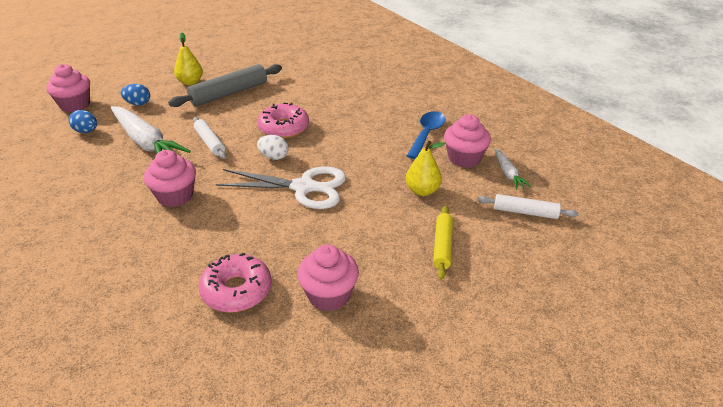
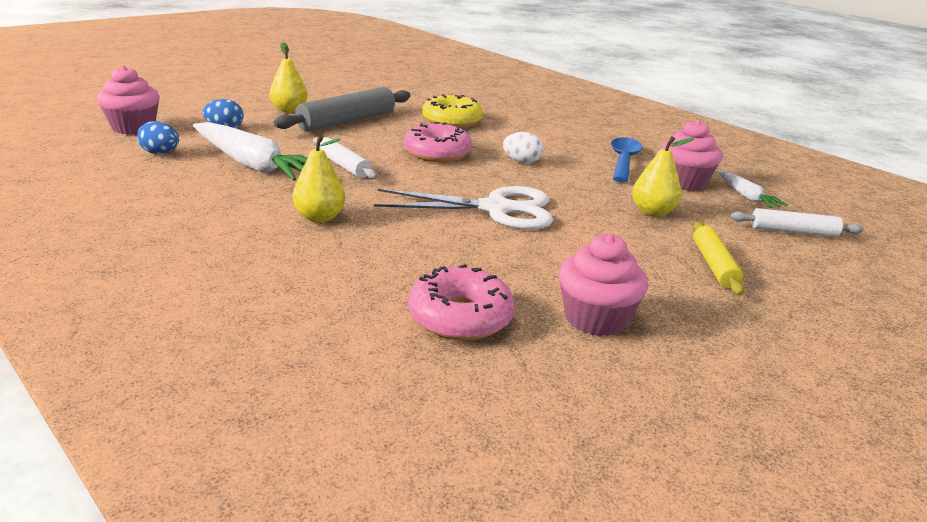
camera: 10 degrees left, 10 degrees down
(175, 196) = (319, 217): pink cupcake -> yellow pear
(274, 157) = (439, 180): white egg -> white egg (521, 161)
(309, 91) = (452, 121): none -> yellow donut

